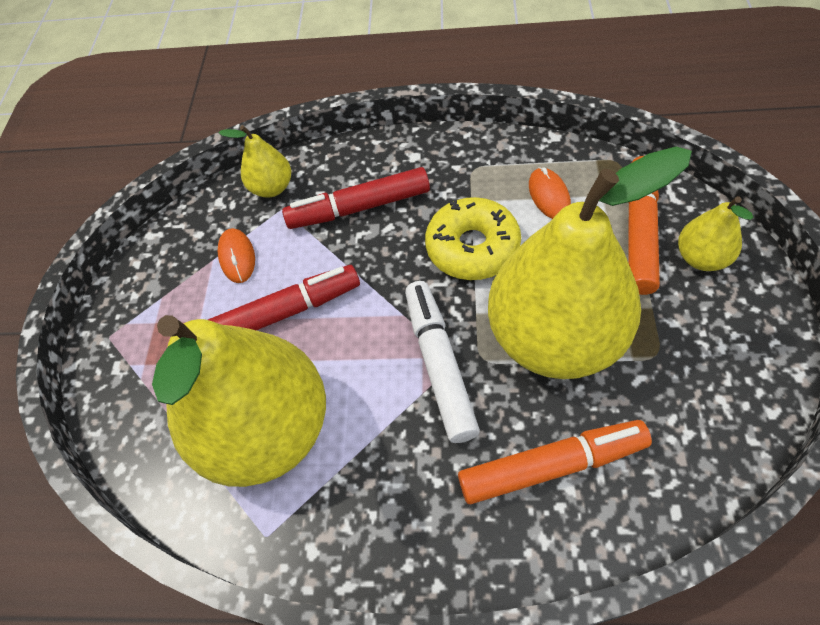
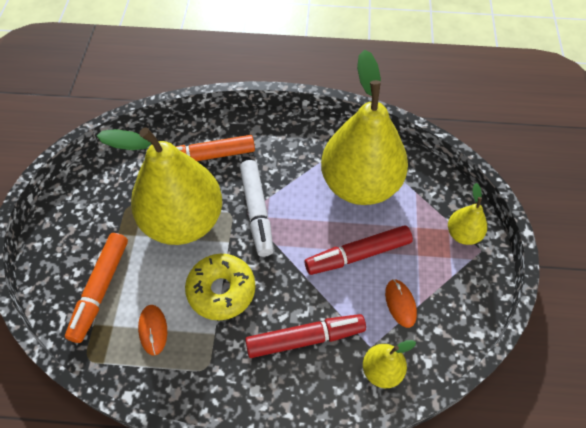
camera: 175 degrees right, 0 degrees up
(701, 258) = (70, 264): yellow pear -> yellow pear (463, 234)

